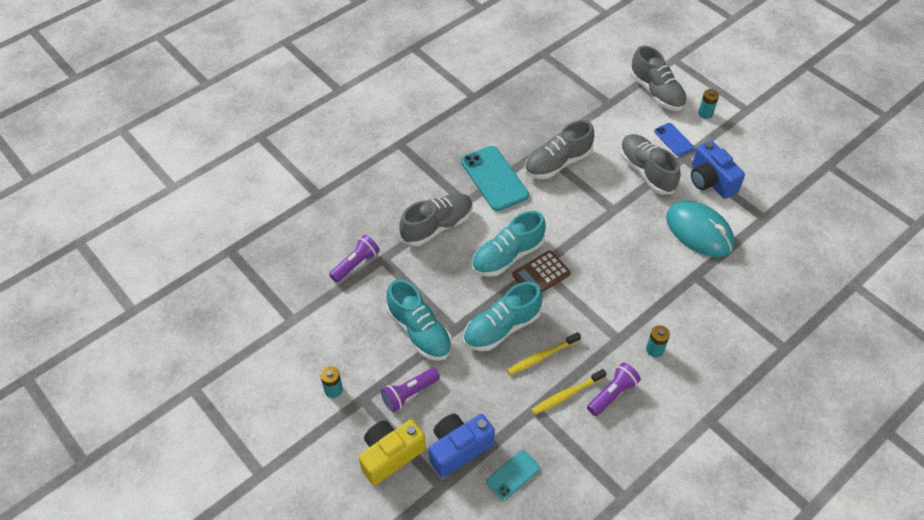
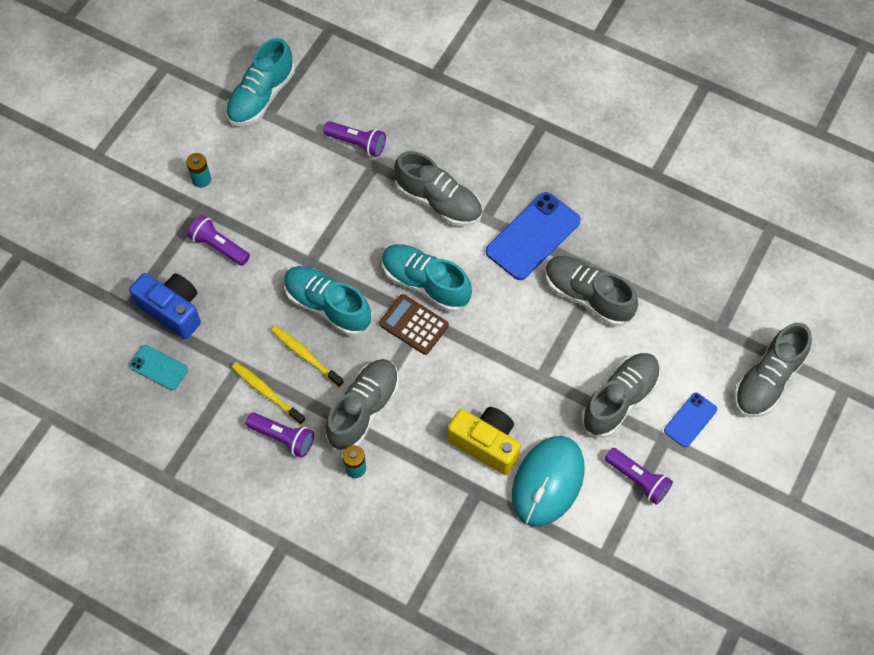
camera: 70 degrees right, 10 degrees up
(390, 455) = (147, 253): yellow camera -> yellow camera (486, 444)
(419, 331) = (295, 230): turquoise shoe -> turquoise shoe (261, 96)
(494, 178) = (533, 236): turquoise phone -> blue phone
(605, 329) = (363, 410): none -> grey shoe
(705, 113) = (757, 449): turquoise battery -> none
(710, 181) = (638, 479): blue camera -> purple flashlight

